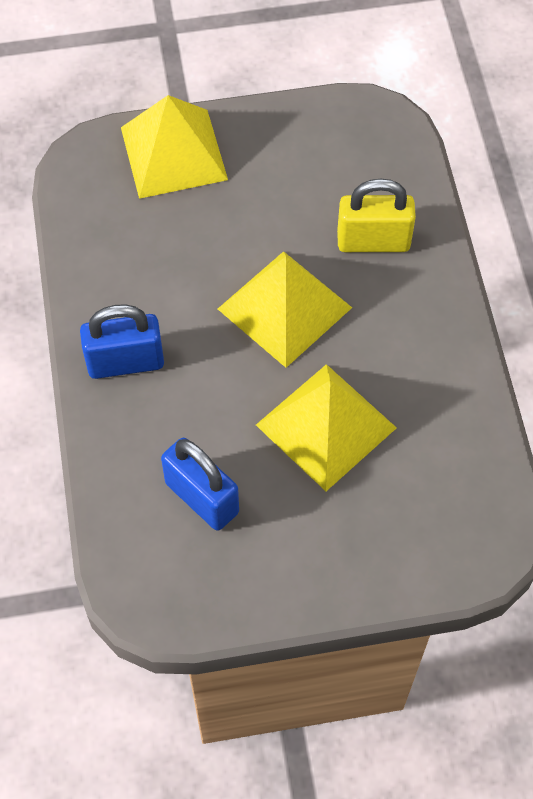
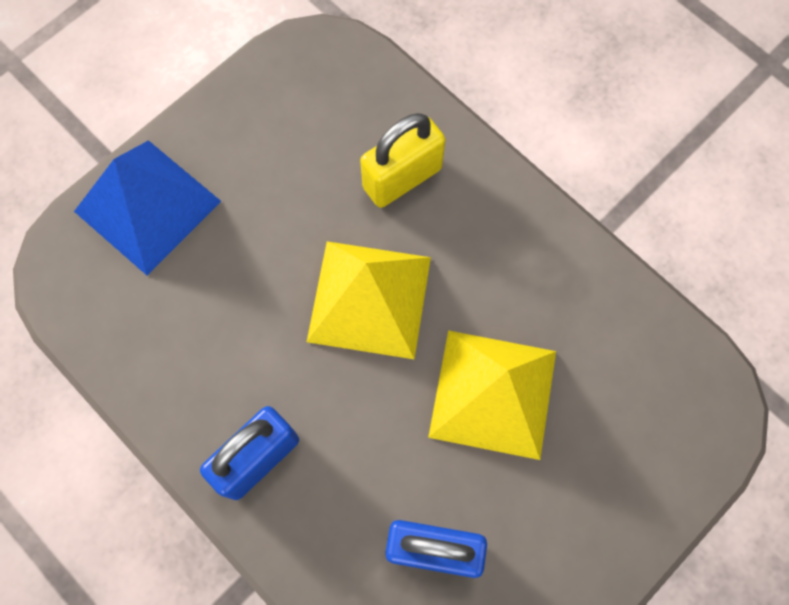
camera: 35 degrees left, 10 degrees up
(174, 153) = (148, 206): yellow pyramid -> blue pyramid

